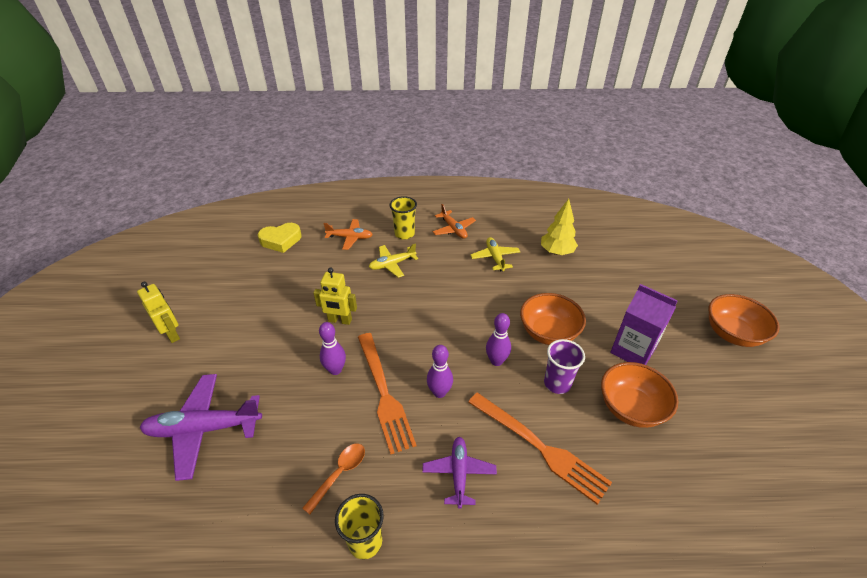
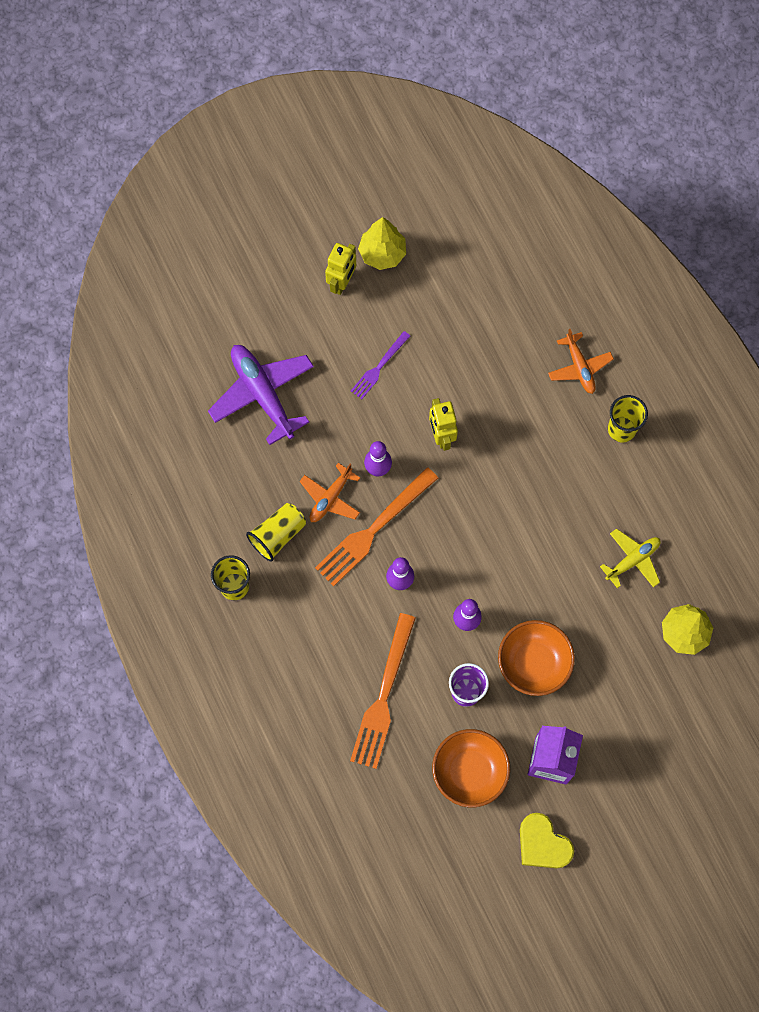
camera: 65 degrees right, 30 degrees up
(178, 302) = (382, 253): none -> yellow tree
(257, 337) = (379, 367): none -> purple fork
(281, 240) = (531, 289): yellow heart -> yellow heart (542, 844)
(339, 474) = (278, 535): orange spoon -> yellow cup
(392, 264) = (557, 443): yellow plane -> none
(453, 229) = (664, 486): orange plane -> orange plane (330, 498)
(459, 473) = (324, 635): purple plane -> none
(732, 334) = (633, 868): orange bowl -> none

